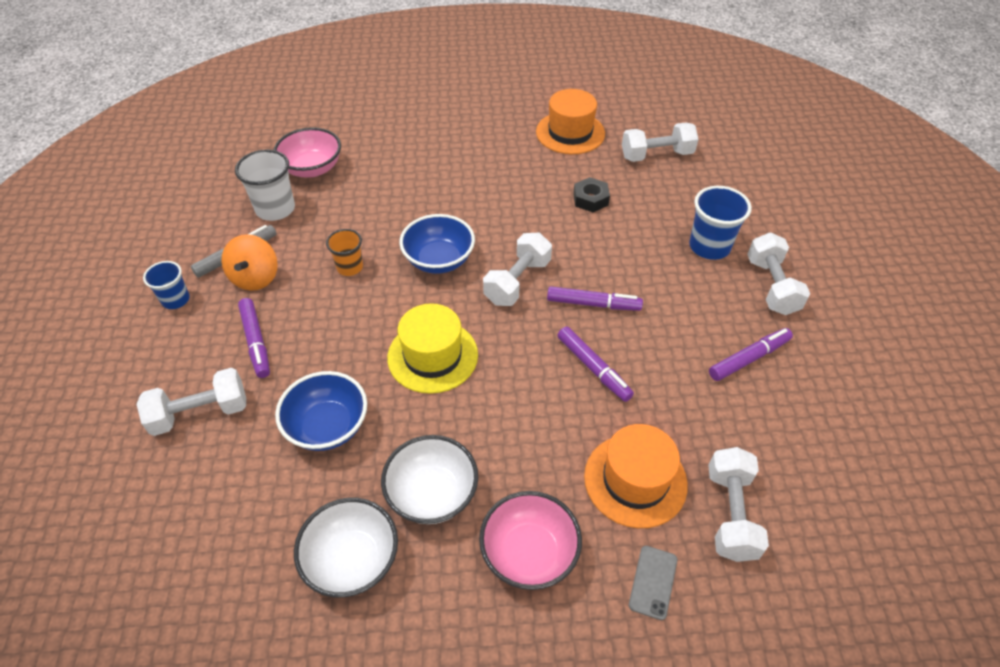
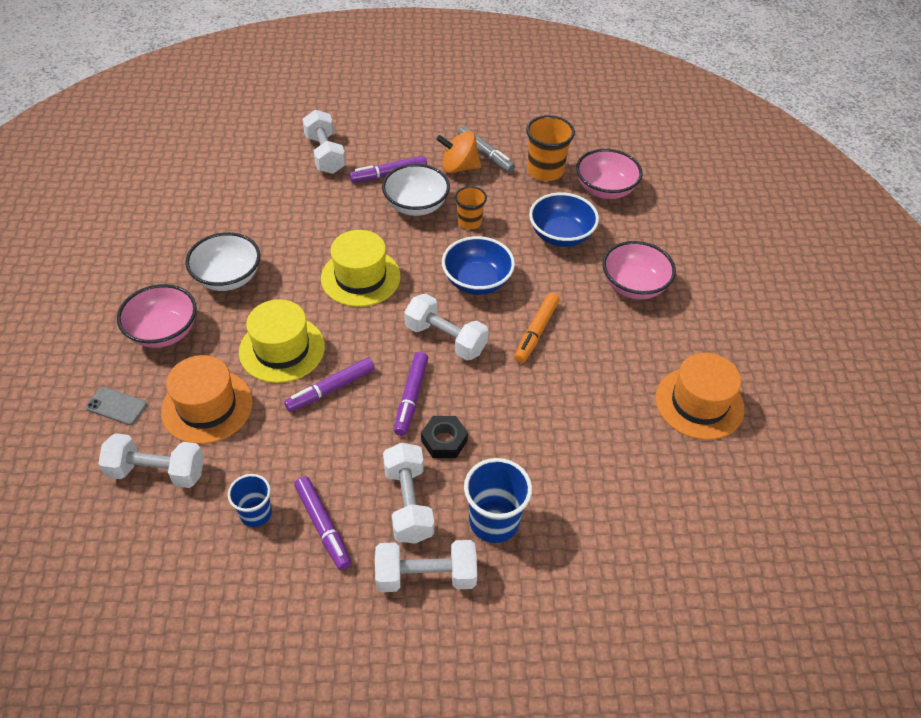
camera: 90 degrees right, 0 degrees up
(175, 300) = (437, 128): blue cup -> blue cup (256, 513)
(275, 209) = (545, 171): white cup -> orange cup
(328, 426) = (300, 219): blue bowl -> blue bowl (561, 235)
(352, 560) = (188, 237): white bowl -> white bowl (416, 205)
(444, 158) = (634, 286): none -> pink bowl
(503, 219) = (536, 332): none -> orange marker
(544, 418) = (282, 349): none -> yellow hat
(590, 199) = (573, 411): black nut -> black nut (444, 441)
(656, 155) = (665, 492): white dumbbell -> white dumbbell (408, 503)

